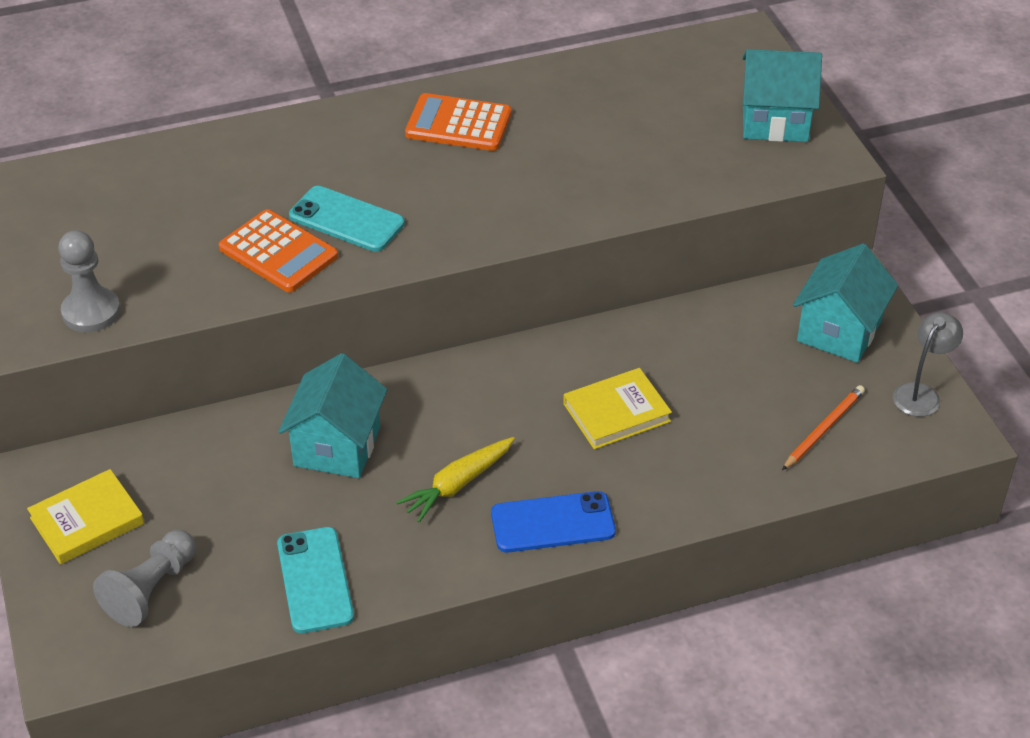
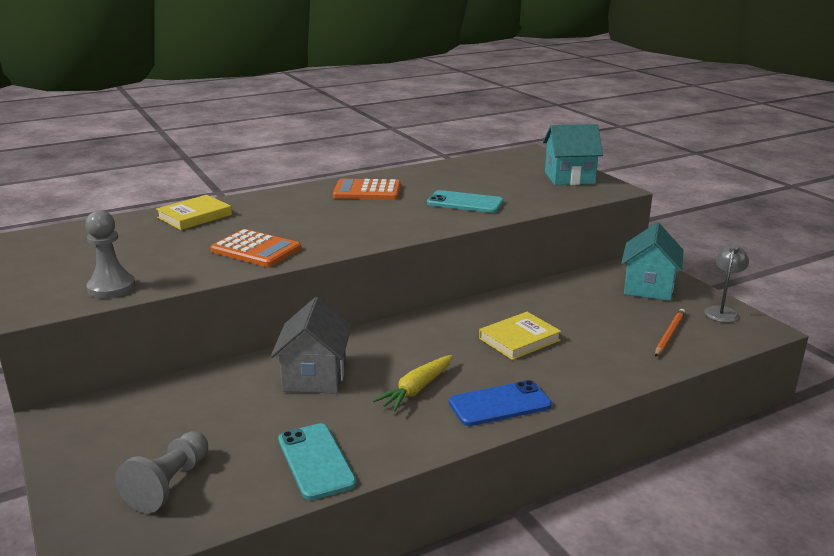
camera: 10 degrees left, 20 degrees down
(87, 521) = (108, 443): yellow book -> yellow book (194, 216)
(337, 446) = (314, 377): turquoise house -> grey house
(346, 220) = (302, 232): turquoise phone -> turquoise phone (465, 203)

